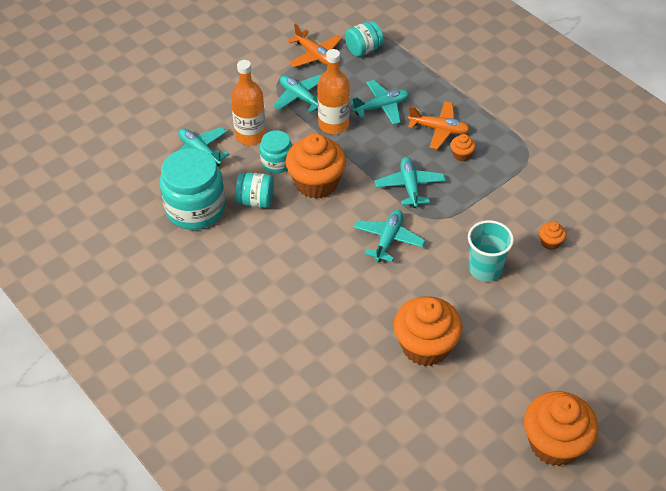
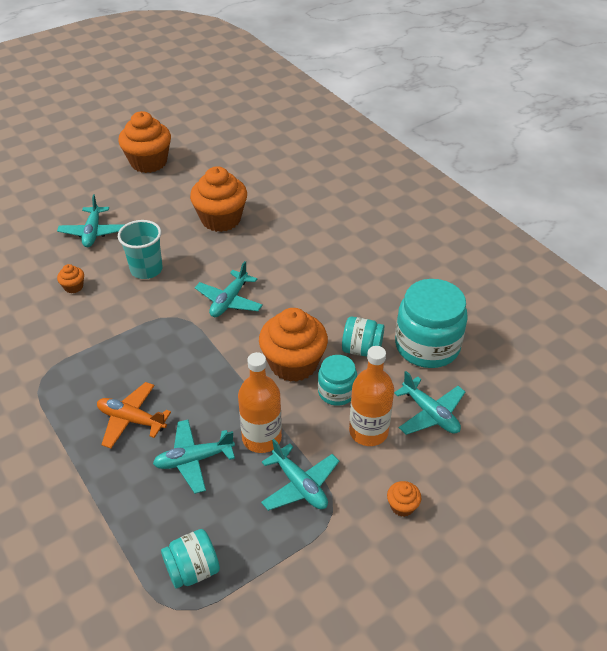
camera: 175 degrees left, 5 degrees down
(315, 55) = (270, 565): orange plane -> none
(410, 186) = (191, 352): turquoise plane -> turquoise plane (93, 232)
(461, 155) = (119, 384): orange cupcake -> orange cupcake (402, 506)

